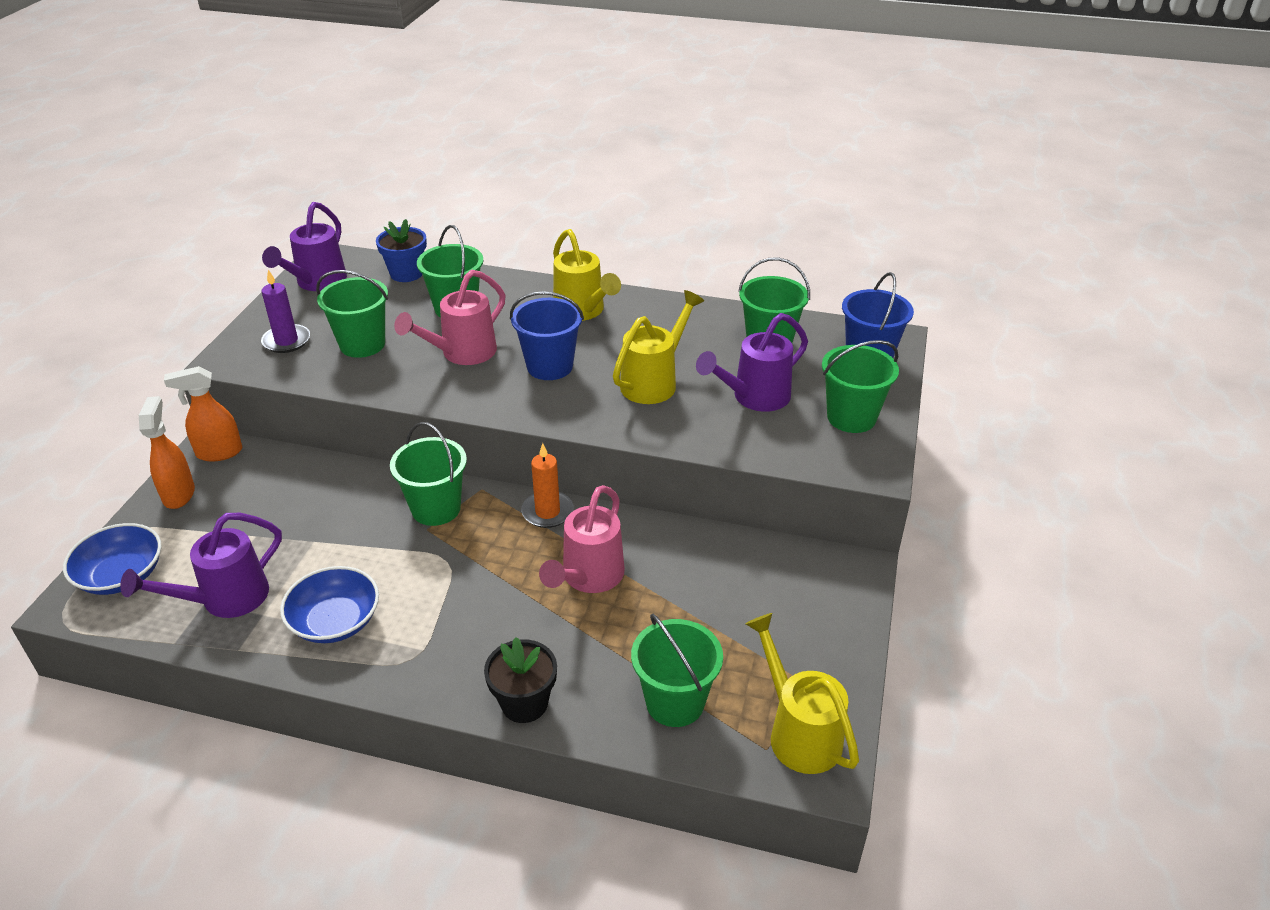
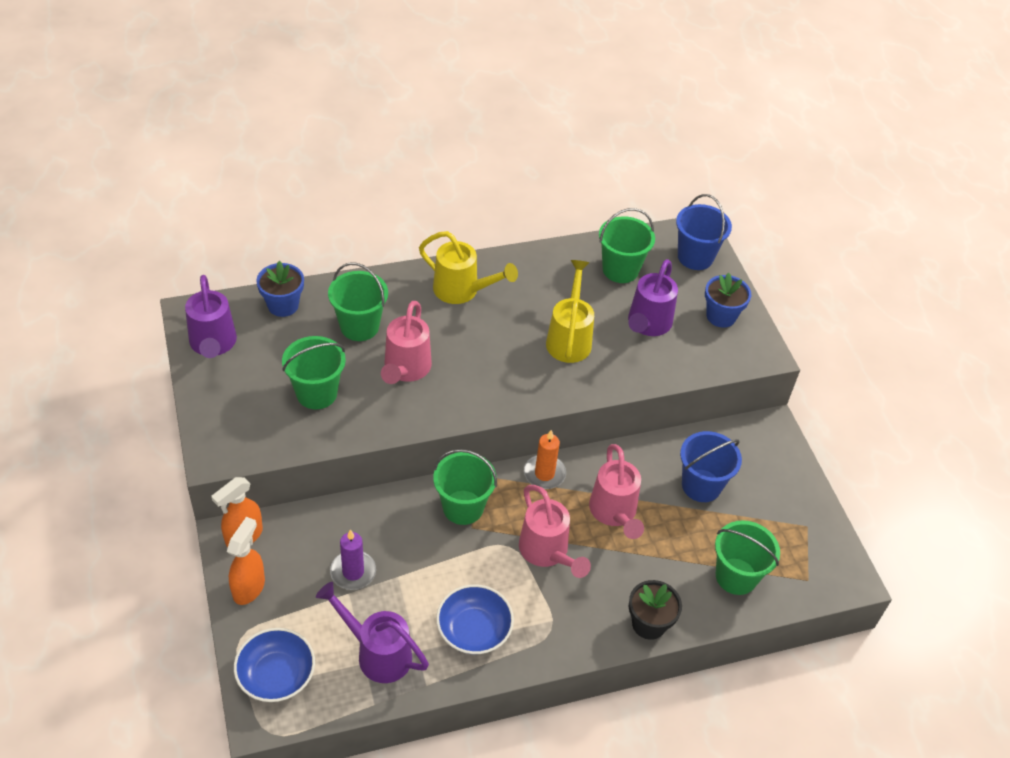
camera: 35 degrees left, 10 degrees up
(179, 494) = (249, 587): orange spray bottle -> orange spray bottle turned 60 degrees clockwise
(225, 599) = (377, 653): purple watering can -> purple watering can turned 105 degrees clockwise
(286, 341) = (249, 415): purple candle -> purple candle (353, 572)
(480, 583) = (547, 552): none -> pink watering can
(549, 366) = (483, 355): blue bucket -> blue bucket (701, 485)
(799, 732) = (818, 560): yellow watering can -> none
(851, 417) = (721, 316): green bucket -> blue flower pot

